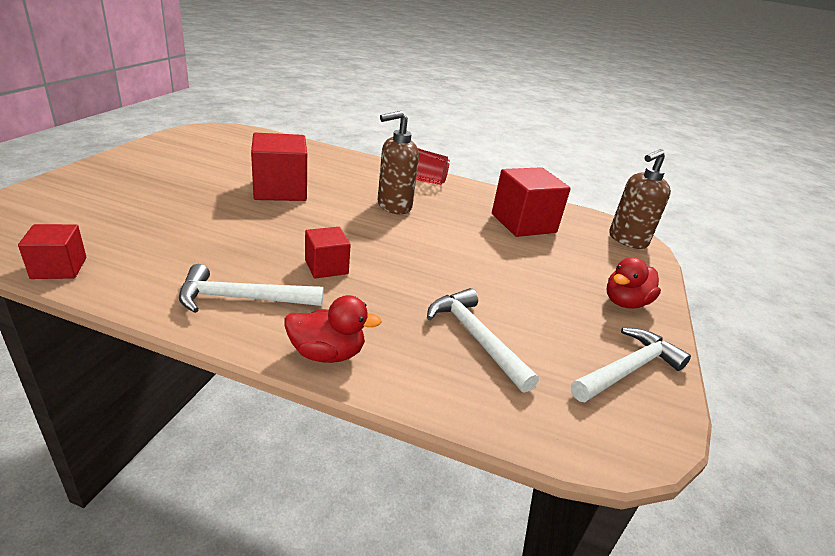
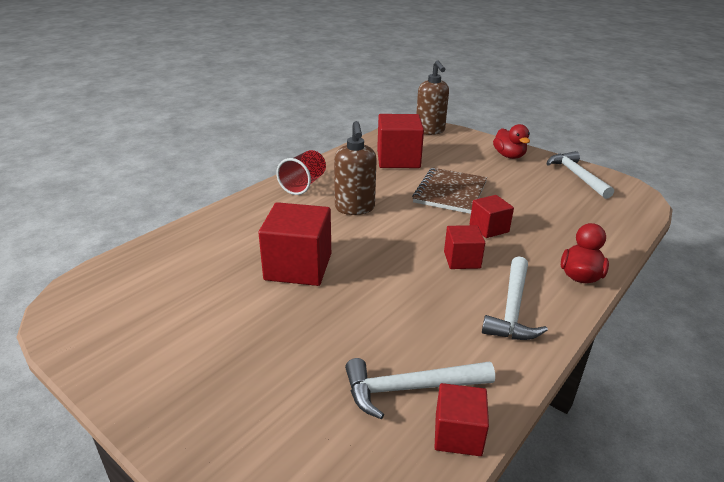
camera: 65 degrees left, 0 degrees up
(405, 284) = (489, 228): none -> red cube
(472, 257) = (450, 192): none -> brown notebook
(476, 338) = (553, 215): white hammer -> white hammer (410, 388)

